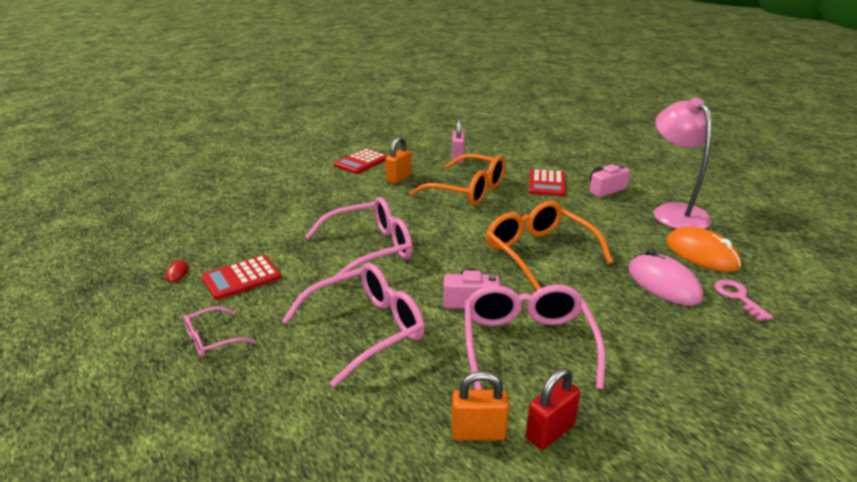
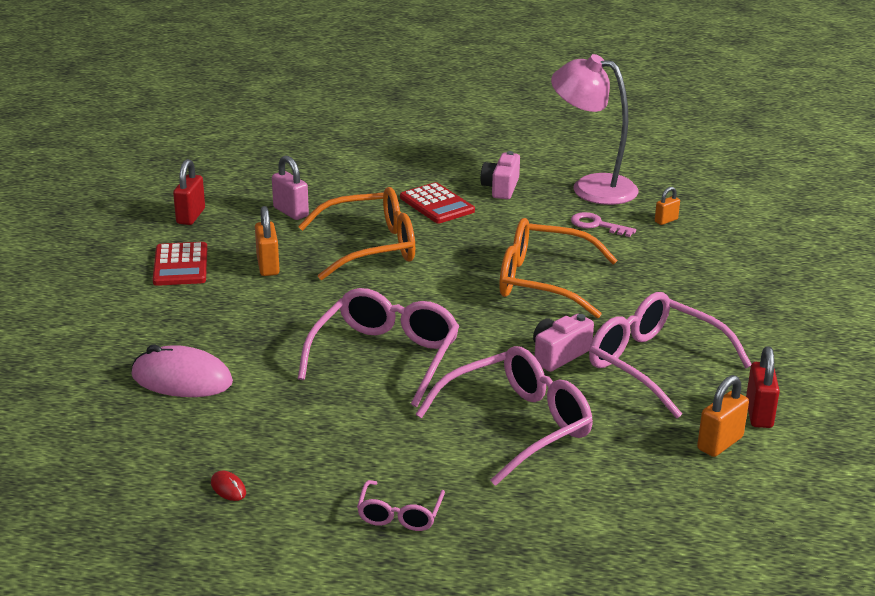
camera: 45 degrees left, 0 degrees up
(242, 278) = (311, 453): red calculator -> none
(366, 329) = (517, 425): pink glasses -> pink glasses turned 45 degrees clockwise
(407, 143) = (191, 216): none -> red padlock
(663, 284) = (675, 262): pink mouse -> pink mouse (182, 379)
(701, 254) = (666, 220): orange mouse -> orange padlock
(738, 297) = (736, 247): pink key -> pink key (597, 225)

